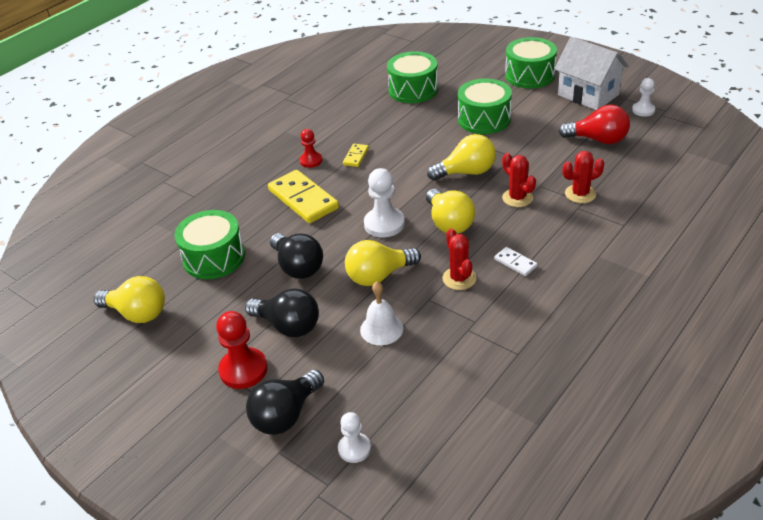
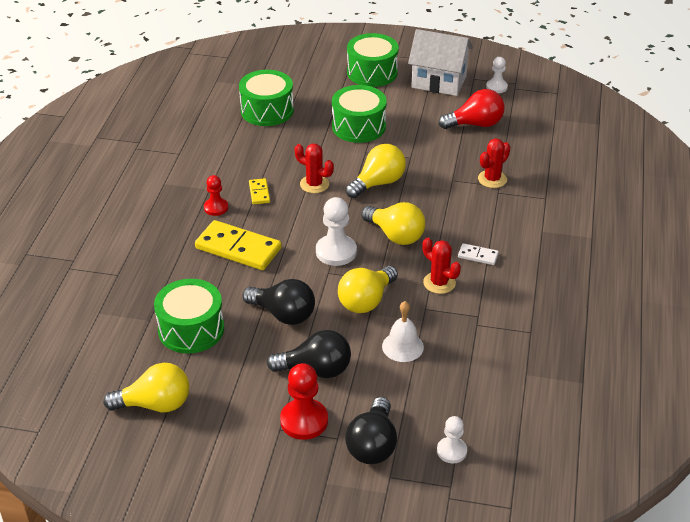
camera: 30 degrees left, 0 degrees up
(517, 198) = (440, 196): red cactus -> red cactus (314, 184)

